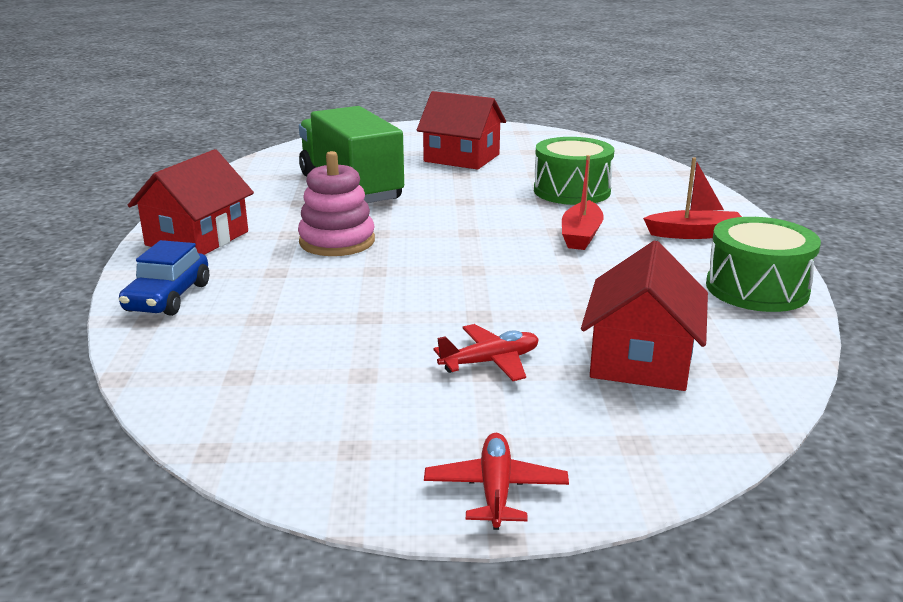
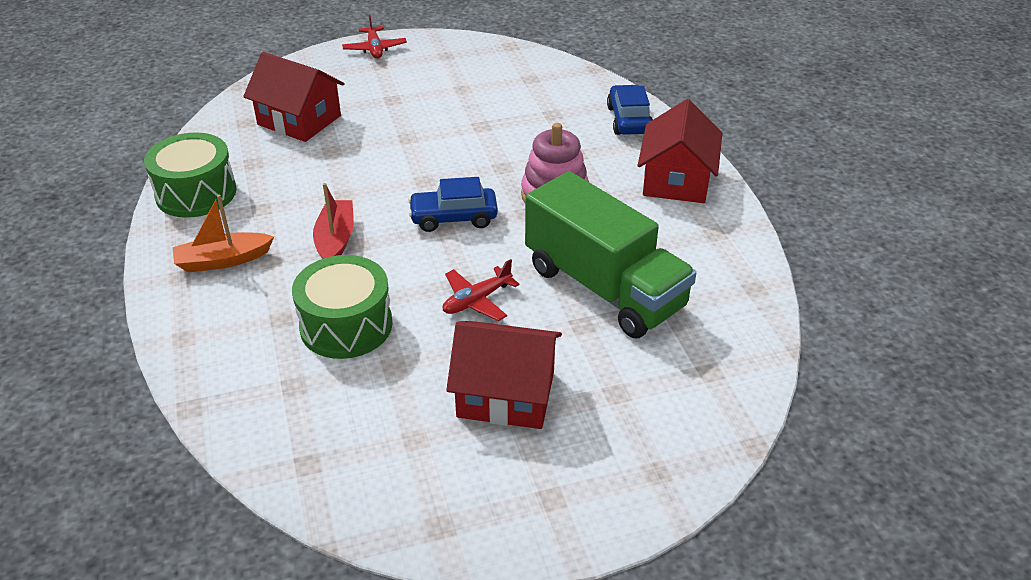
camera: 165 degrees right, 15 degrees up
(454, 237) = (453, 218): none -> blue car
(490, 362) = (391, 105): red plane -> red plane (477, 300)
(641, 359) = (299, 120): red house -> red house turned 60 degrees counterclockwise
(694, 234) = (223, 260): red boat -> orange boat

